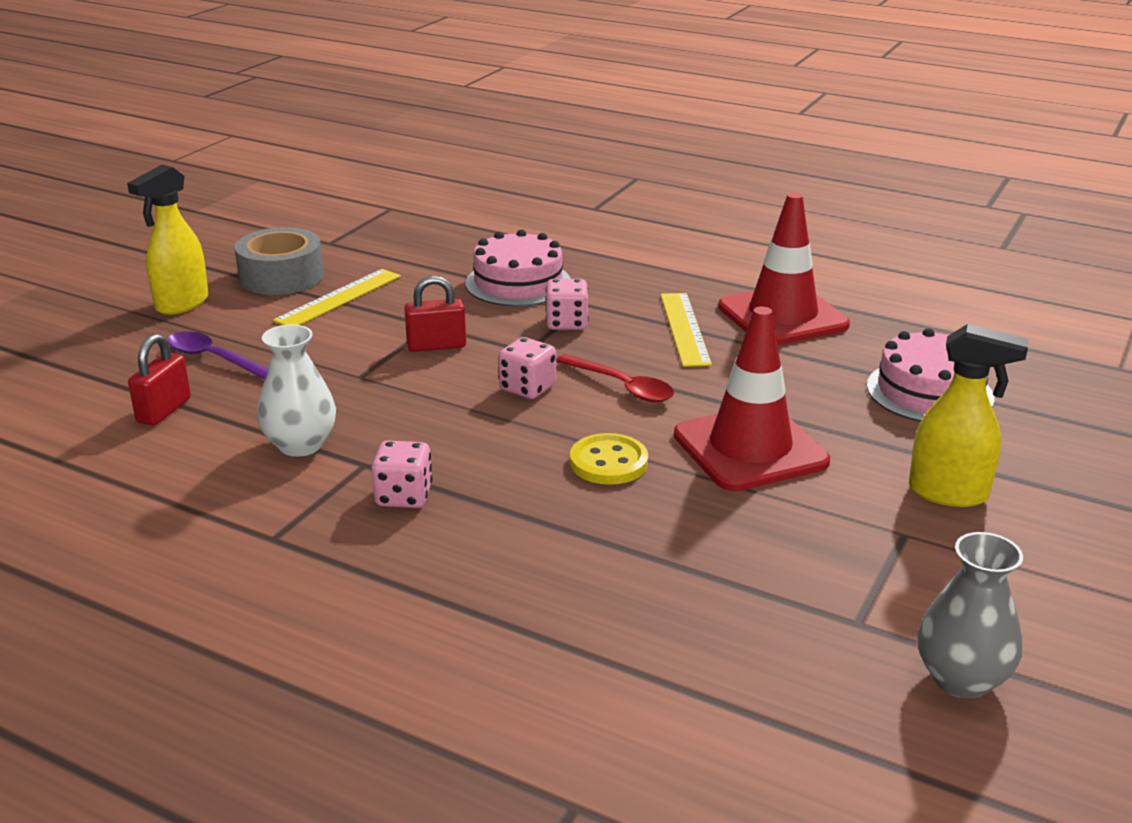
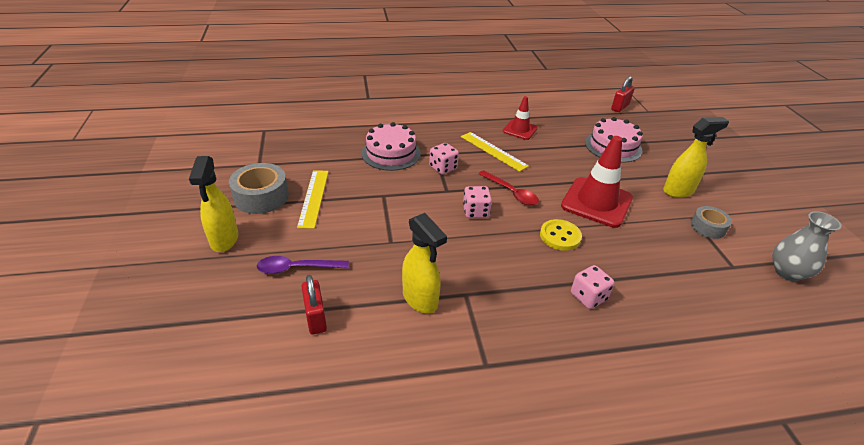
camera: 40 degrees left, 10 degrees up
(300, 445) = (420, 299): white vase -> yellow spray bottle
(404, 496) = (508, 302): pink dice -> pink dice (588, 297)
(436, 346) = (403, 206): red padlock -> red padlock (619, 107)
(622, 387) = (511, 193): red spoon -> red spoon turned 45 degrees clockwise
(782, 316) = (519, 130): red traffic cone -> red traffic cone, size x0.57
(911, 559) = (708, 227): none -> grey tape

